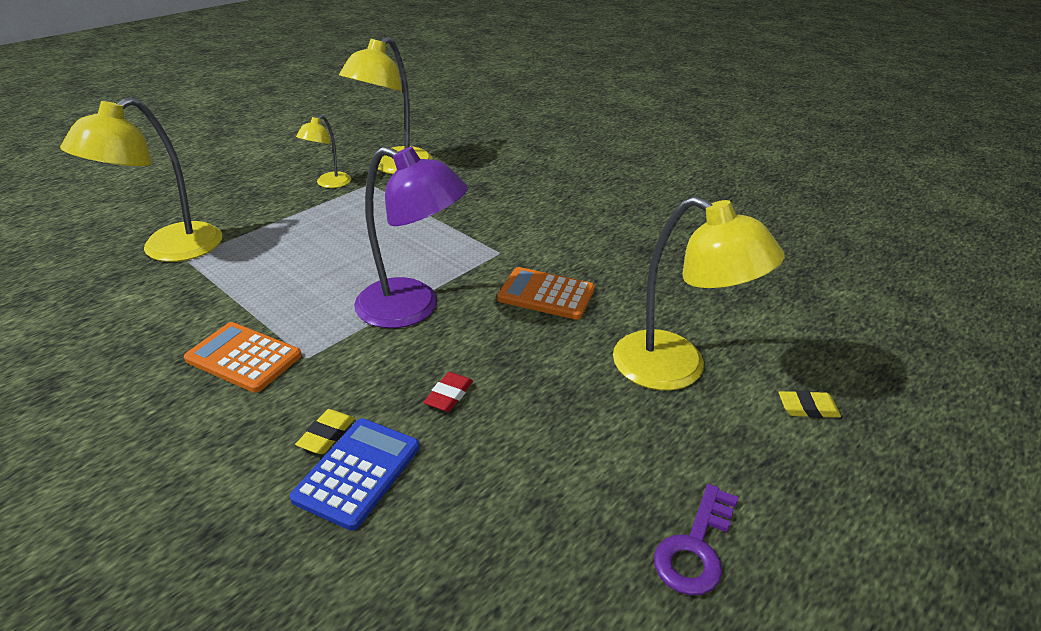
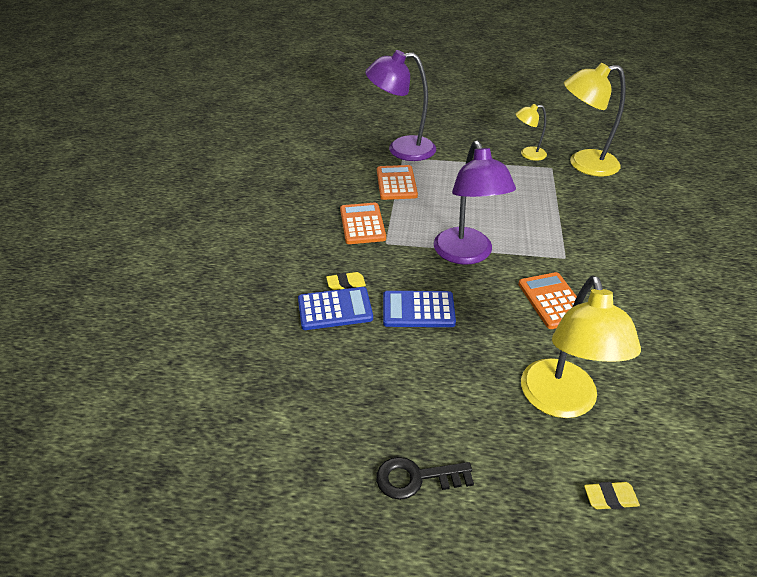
camera: 55 degrees right, 5 degrees up
(169, 250) = (401, 149): yellow lamp -> purple lamp
(219, 288) = (396, 183): none -> orange calculator
(449, 395) = (418, 310): red eraser -> blue calculator
(695, 548) = (416, 478): purple key -> black key
(807, 408) = (610, 498): yellow eraser -> yellow eraser turned 60 degrees counterclockwise

